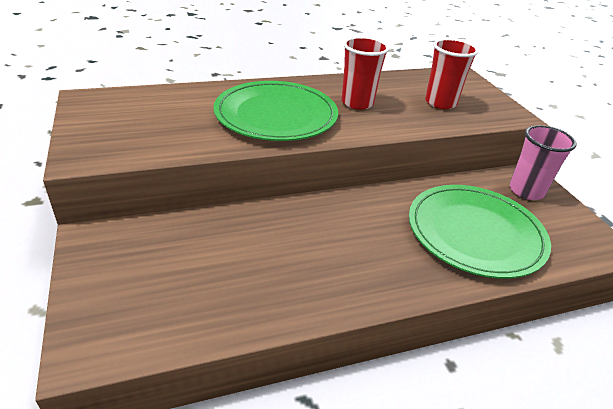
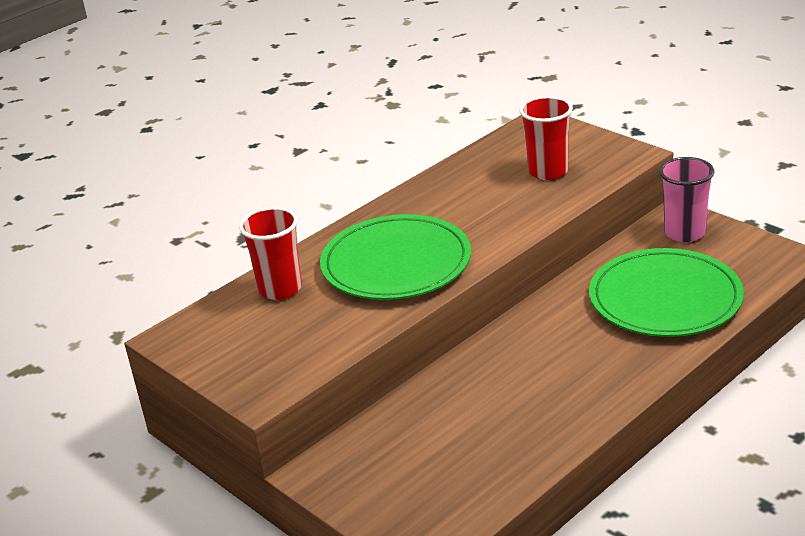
camera: 20 degrees left, 5 degrees down
(357, 103) = (464, 210): red cup -> red cup (280, 289)

